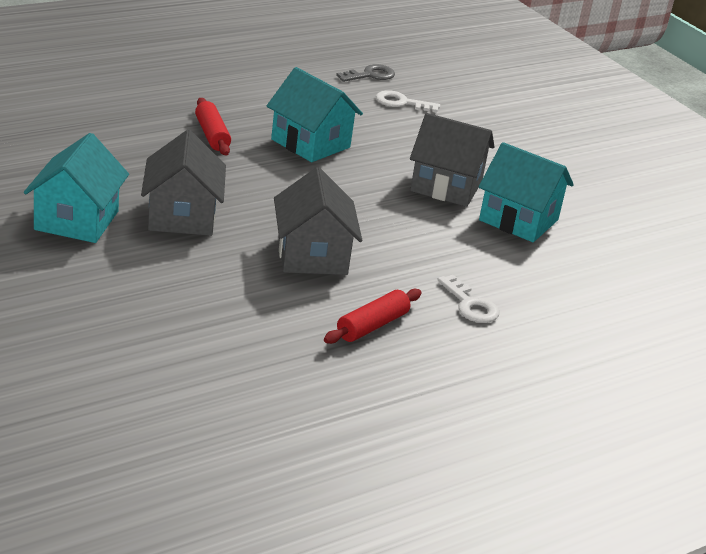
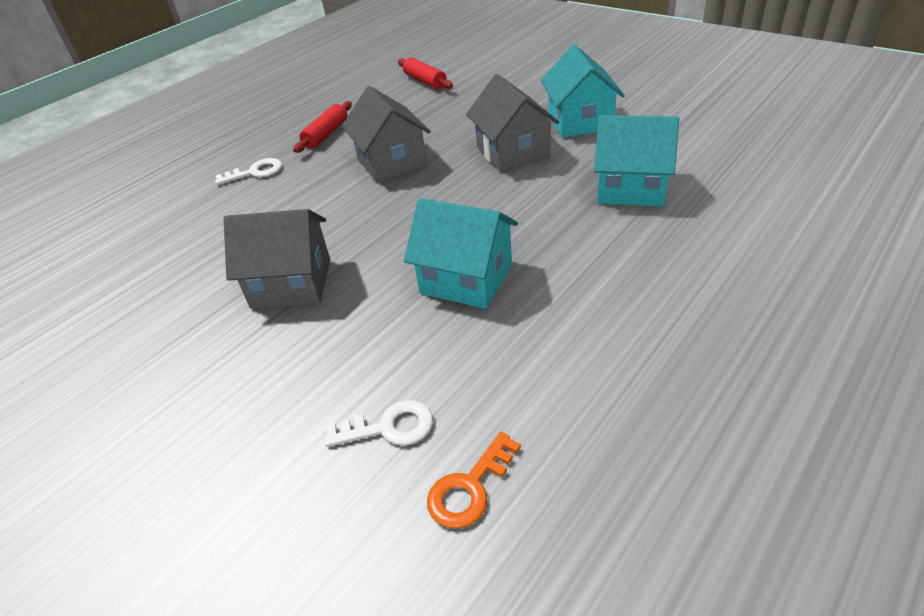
camera: 170 degrees right, 10 degrees up
(212, 135) = (574, 242): red rolling pin -> red rolling pin (425, 81)
(370, 75) = (469, 488): grey key -> orange key
(470, 305) = (255, 172): white key -> white key turned 120 degrees clockwise
(518, 220) = (207, 271): turquoise house -> turquoise house (630, 188)

